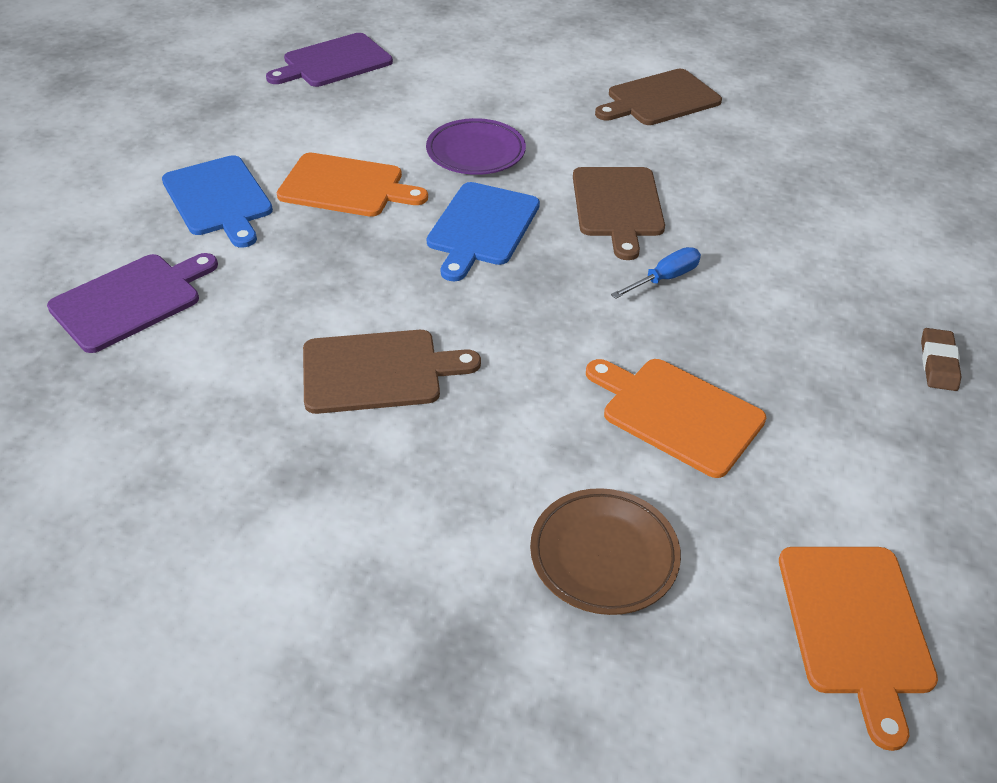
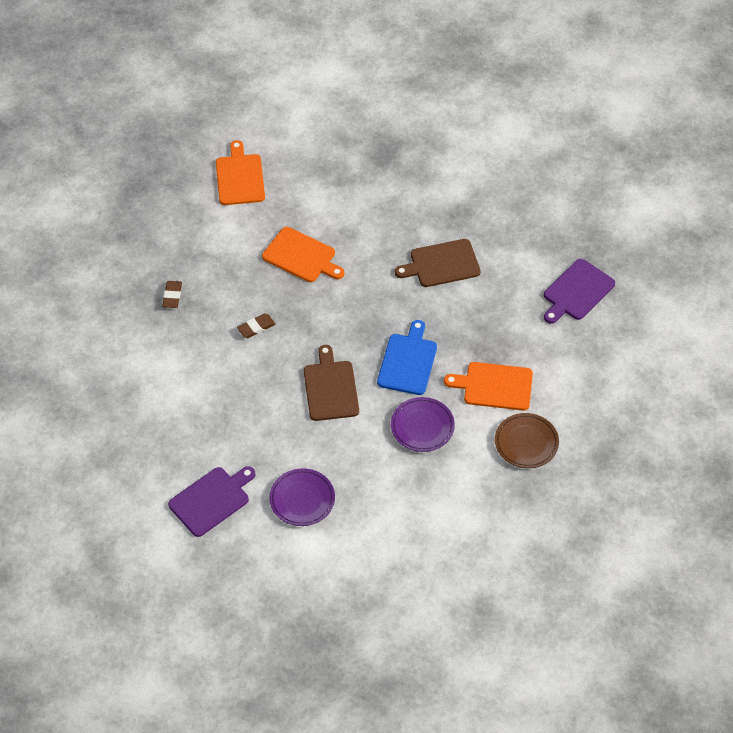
camera: 175 degrees right, 10 degrees up
(219, 199) = (565, 367): blue cutting board -> none
(334, 62) = (544, 516): purple cutting board -> purple cutting board (211, 500)
(604, 555) = (333, 193): brown plate -> brown plate (526, 443)
(660, 99) = (302, 499): brown cutting board -> purple plate
(664, 278) = (304, 335): blue screwdriver -> none
(757, 297) = (256, 327): none -> brown eraser

